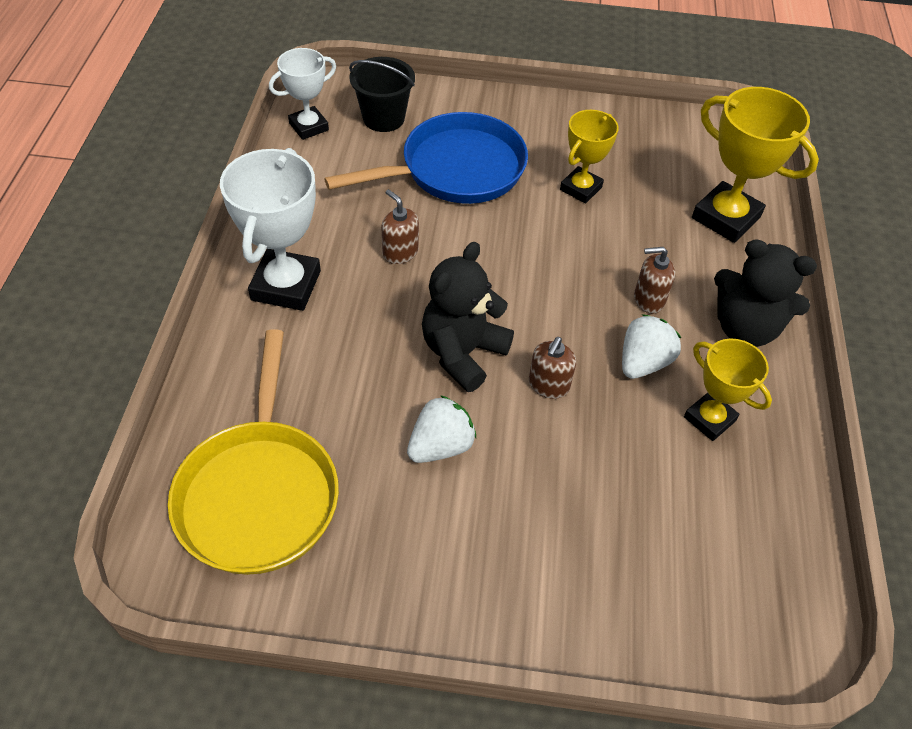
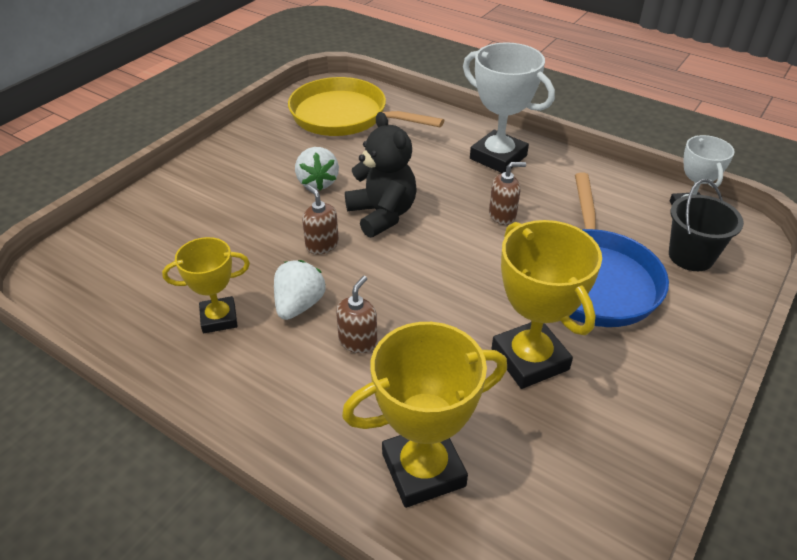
camera: 120 degrees right, 10 degrees down
(580, 188) = (530, 359): yellow trophy -> yellow trophy, size x1.60
(643, 362) = (299, 305): white strawberry -> white strawberry turned 135 degrees counterclockwise
(745, 328) = (277, 395): black teddy bear -> none

